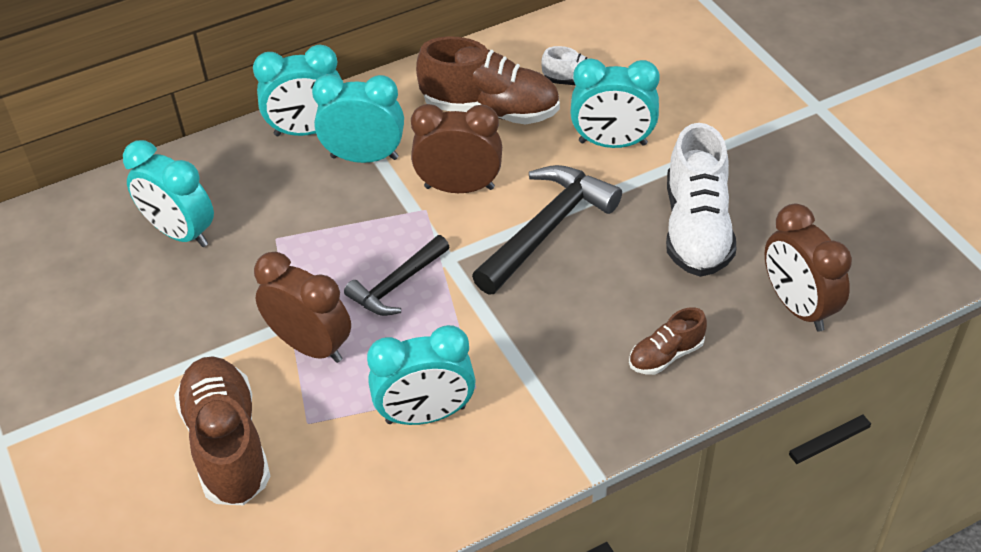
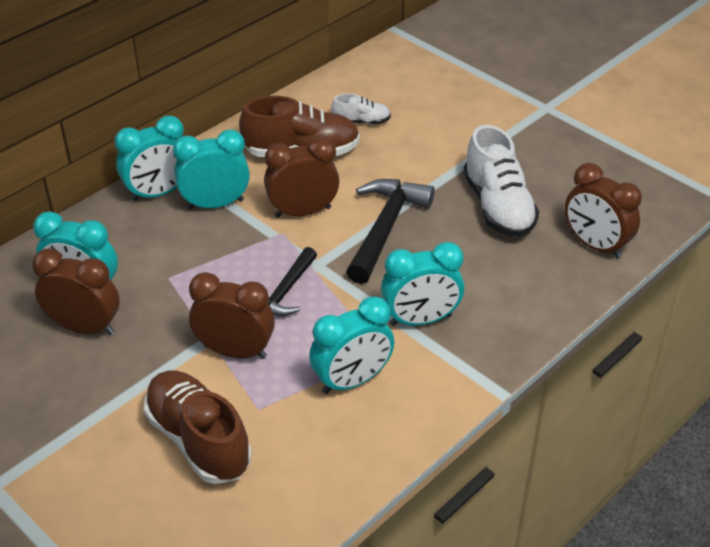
camera: 20 degrees left, 5 degrees down
(163, 279) = (85, 327): none -> brown clock
(612, 143) = (407, 159): turquoise clock -> turquoise clock (420, 320)
(666, 355) = (516, 298): brown shoe -> none

